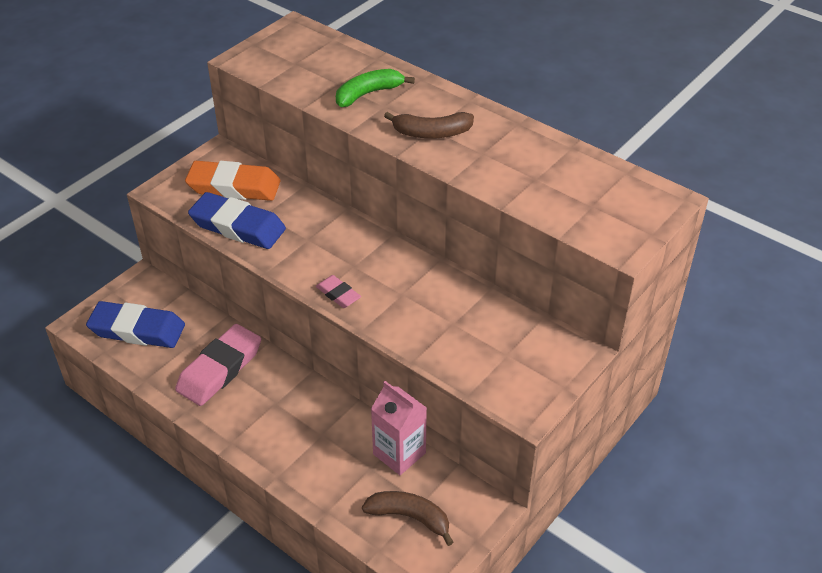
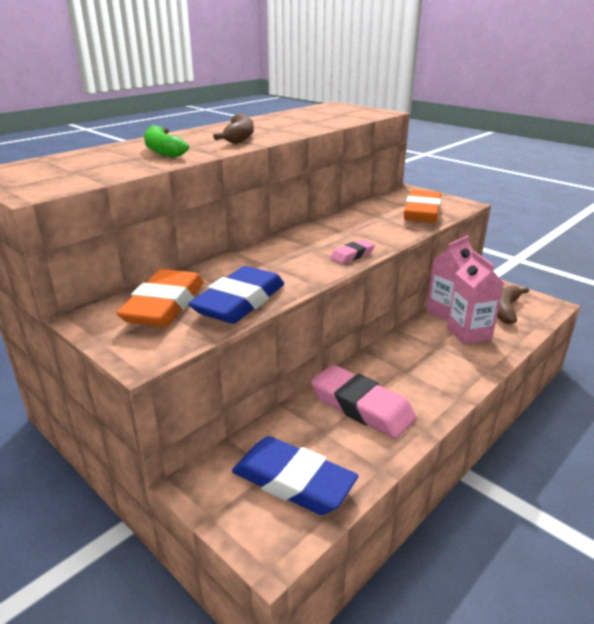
camera: 85 degrees left, 15 degrees down
(137, 330) = (293, 481): blue eraser -> blue eraser turned 75 degrees counterclockwise
(348, 468) = (469, 333): none -> pink carton
(482, 362) = (422, 212): none -> orange eraser

